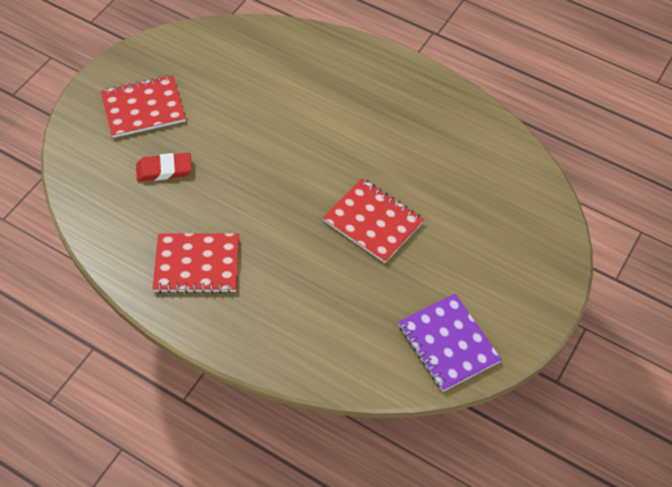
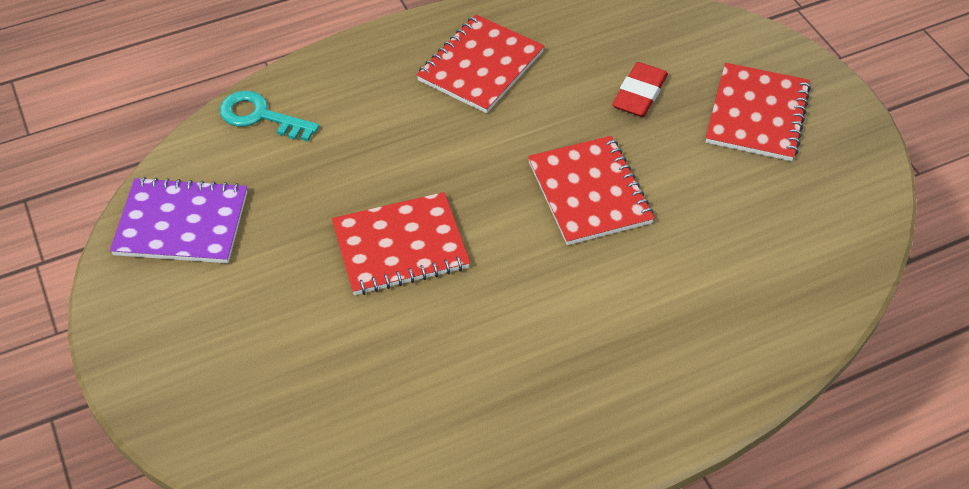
camera: 125 degrees right, 5 degrees down
(264, 156) = (589, 192): none -> red notebook
(333, 362) = (261, 116): none -> turquoise key

